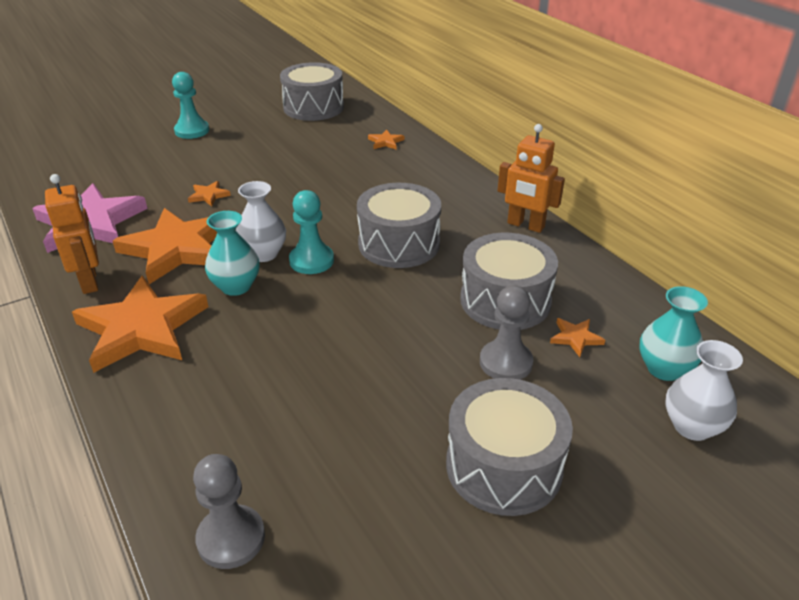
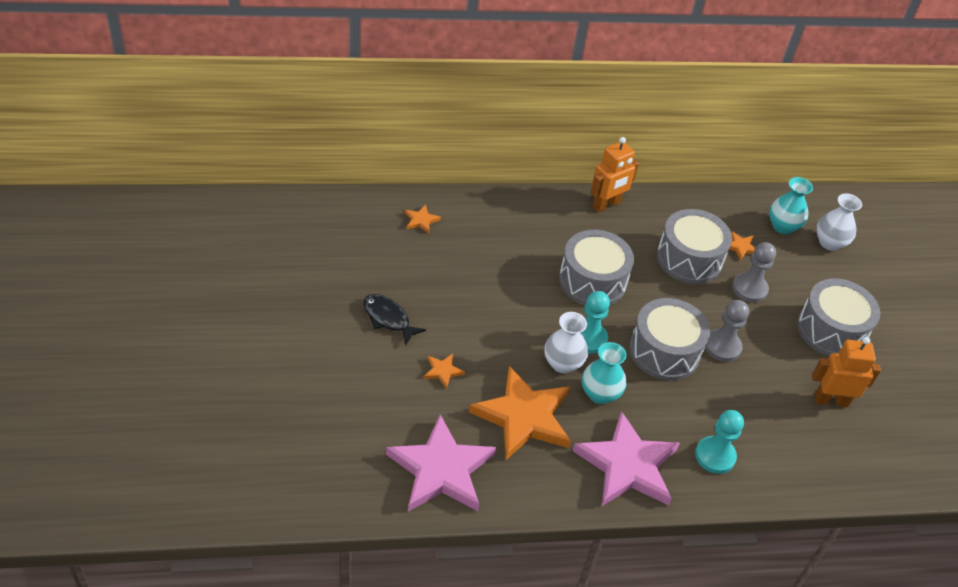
camera: 70 degrees left, 10 degrees up
(90, 281) = (543, 486): orange robot -> orange robot (831, 400)
(141, 328) = (627, 465): orange star -> pink star
(192, 131) = (290, 347): turquoise pawn -> turquoise pawn (715, 456)
(231, 538) = (843, 466): grey pawn -> grey pawn (722, 346)
(253, 158) = (388, 318): none -> black fish
(313, 107) = (307, 239): grey drum -> grey drum (664, 351)

